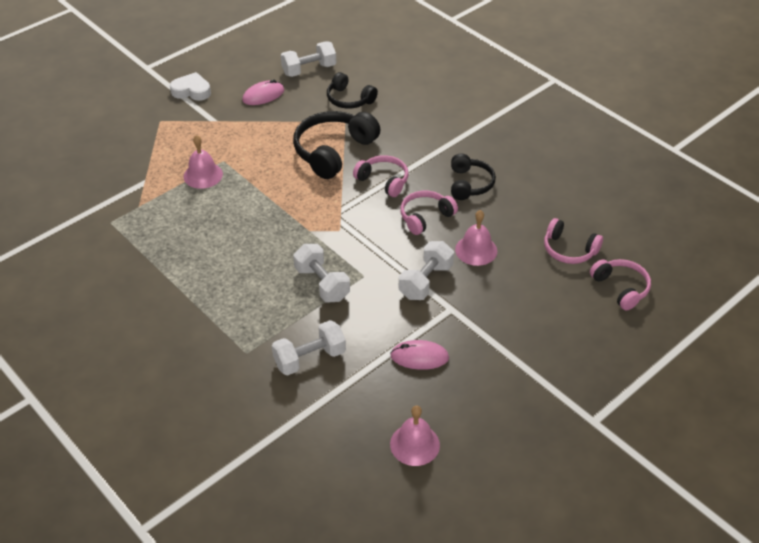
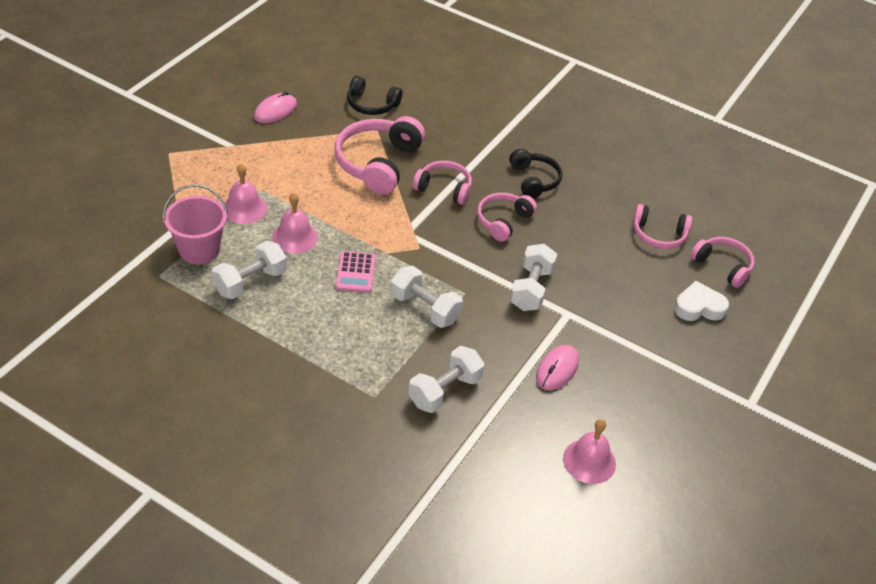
camera: 20 degrees left, 0 degrees up
(151, 205) = (199, 250): none -> pink bucket
(191, 91) = (191, 115): white heart -> white heart (699, 307)
(274, 243) = (355, 272): none -> pink calculator
(309, 70) = (314, 77): white dumbbell -> white dumbbell (250, 282)
(333, 151) = (378, 163): black headphones -> pink headphones
(419, 357) = (557, 369): pink mouse -> pink mouse turned 45 degrees counterclockwise
(476, 250) = (568, 248): pink bell -> pink bell (295, 237)

